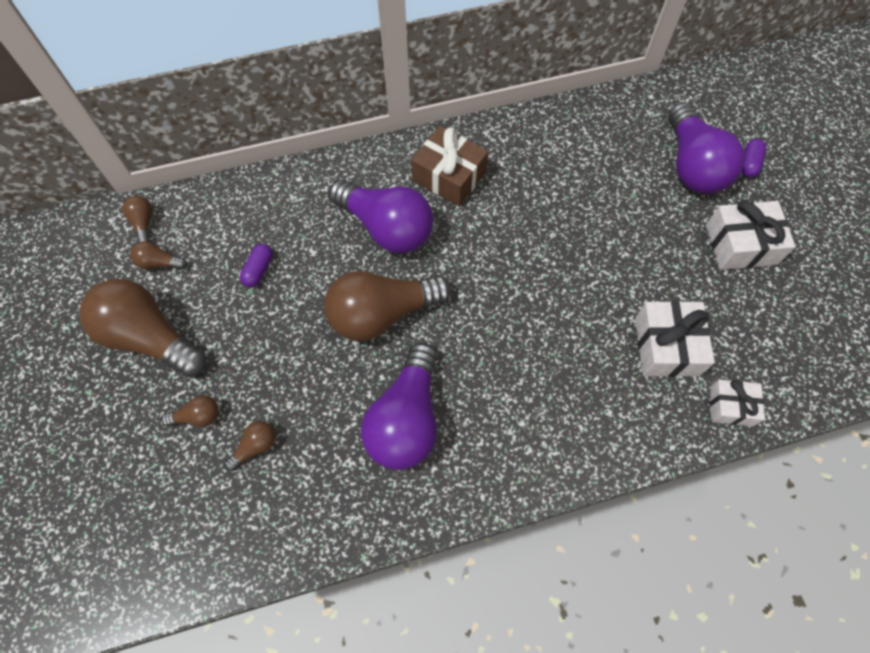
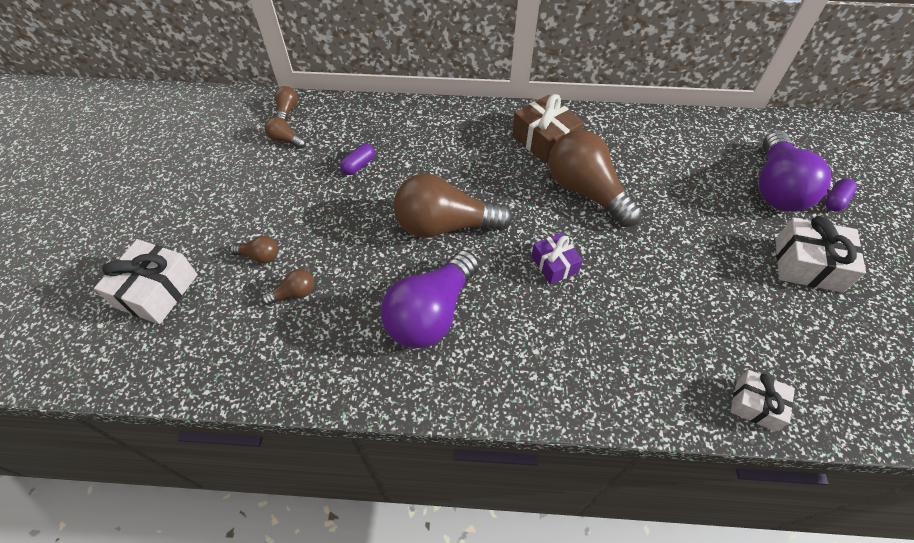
camera: 20 degrees right, 10 degrees down
(150, 338) = (252, 189): brown light bulb -> brown light bulb (586, 191)
(386, 228) = (476, 163): purple light bulb -> none
(508, 323) = (554, 264): none -> purple gift
(666, 346) = (703, 329): white gift -> white gift (157, 291)

